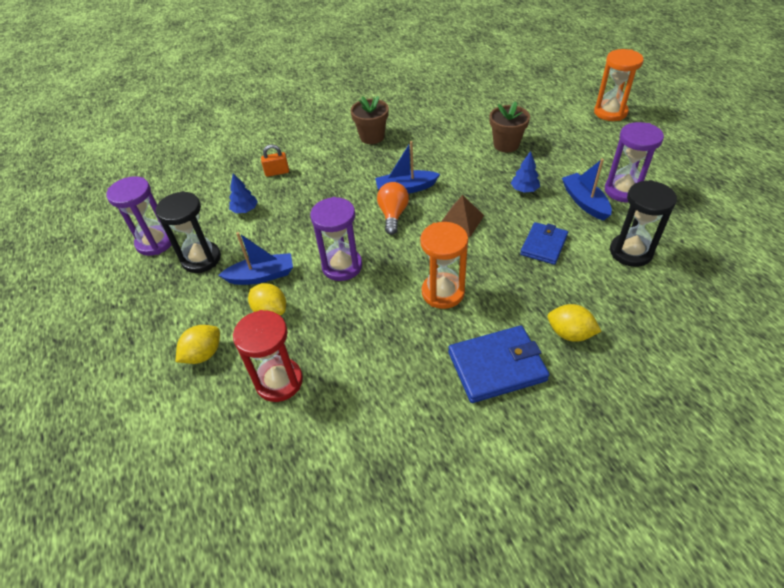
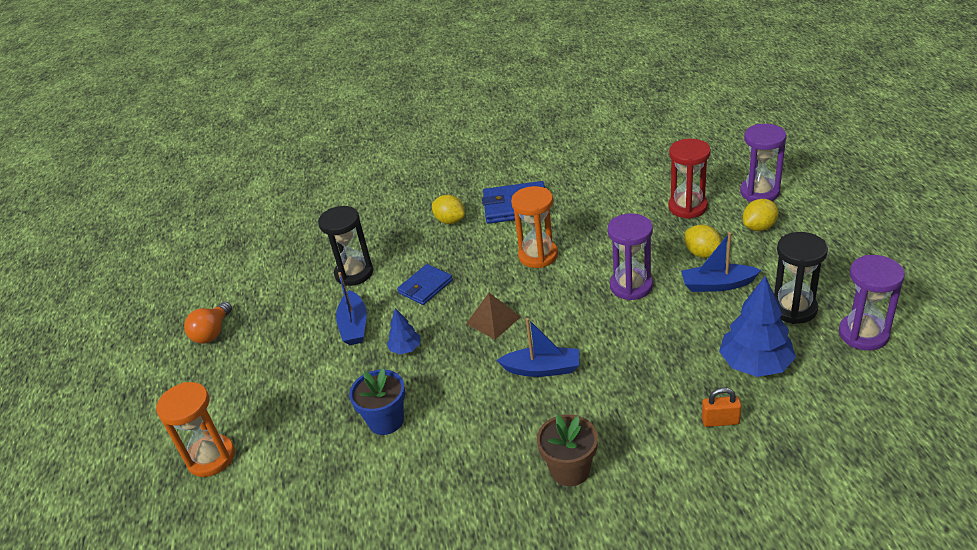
camera: 165 degrees left, 10 degrees down
(245, 210) = (755, 364): blue tree -> blue tree, size x1.92
(393, 215) = (566, 336): orange light bulb -> orange light bulb (212, 332)
(506, 144) = (386, 420): brown flower pot -> blue flower pot
(623, 190) = (305, 334): purple hourglass -> purple hourglass (759, 192)

